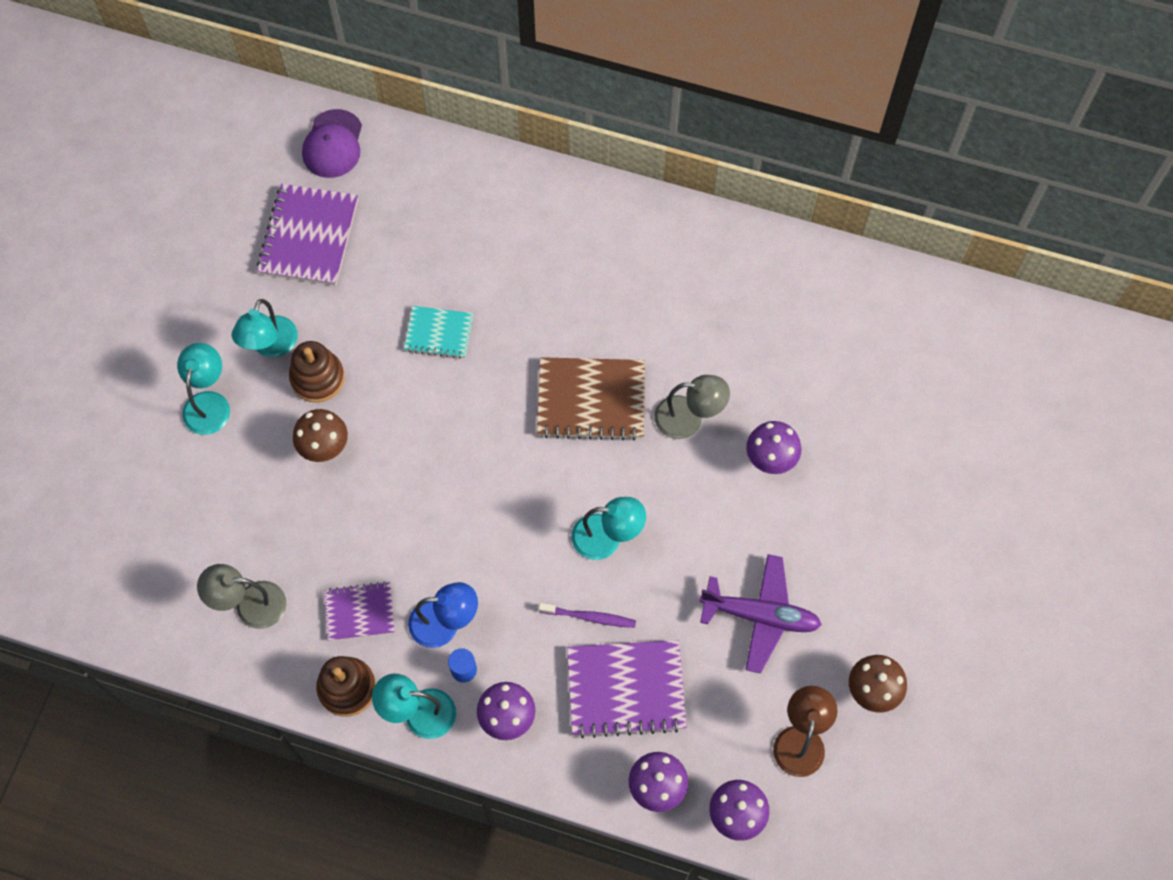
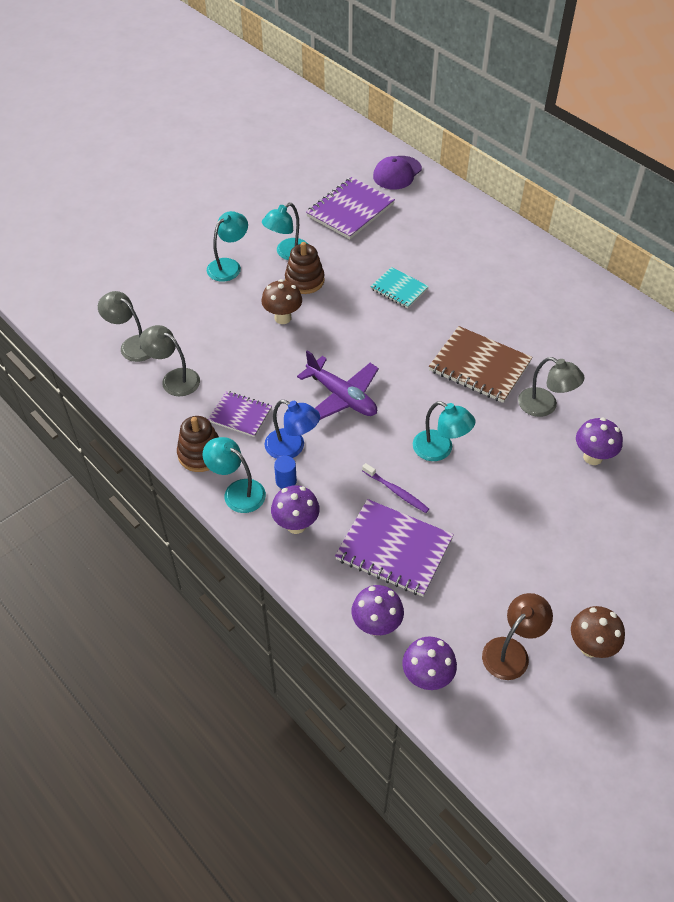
camera: 30 degrees right, 15 degrees down
(166, 584) = (132, 345): none -> grey lamp
(760, 616) = (527, 551): purple plane -> purple plane (342, 397)

